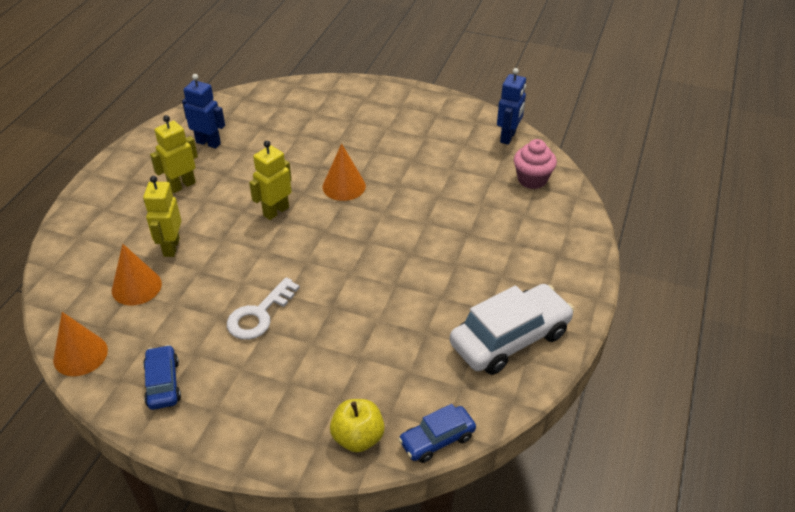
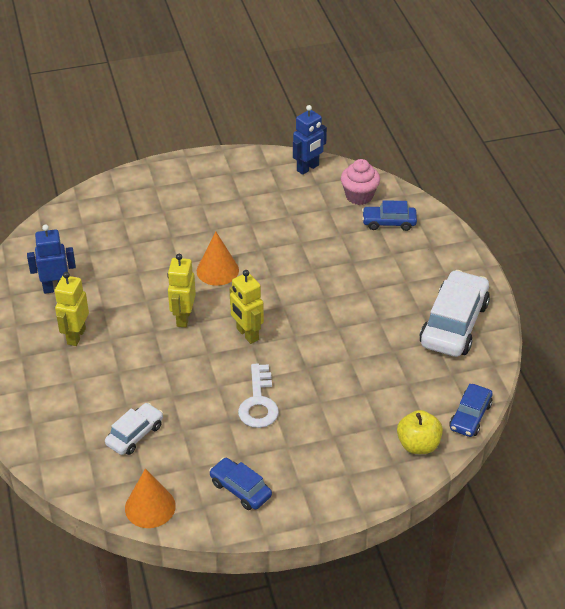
camera: 35 degrees left, 0 degrees up
(136, 287) = (135, 434): orange cone -> white car
(171, 247) = (127, 390): yellow robot -> yellow robot (247, 334)
(508, 137) = (308, 168): blue robot -> blue robot turned 60 degrees clockwise
(537, 215) = (389, 223): none -> blue car

